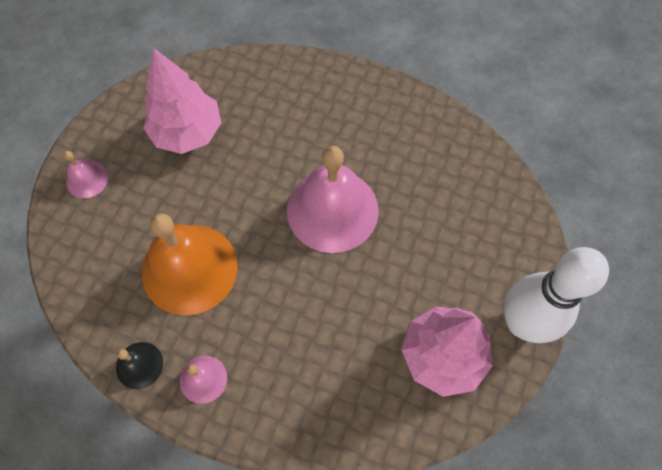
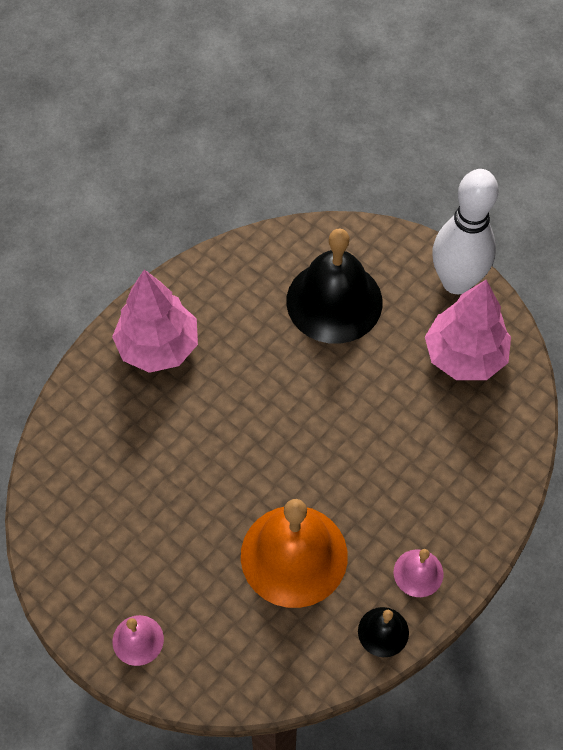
camera: 70 degrees left, 5 degrees down
(187, 132) = (123, 514): pink tree -> pink tree (158, 346)
(332, 210) = (280, 398): pink bell -> none
(448, 221) = (334, 301): none -> black bell

